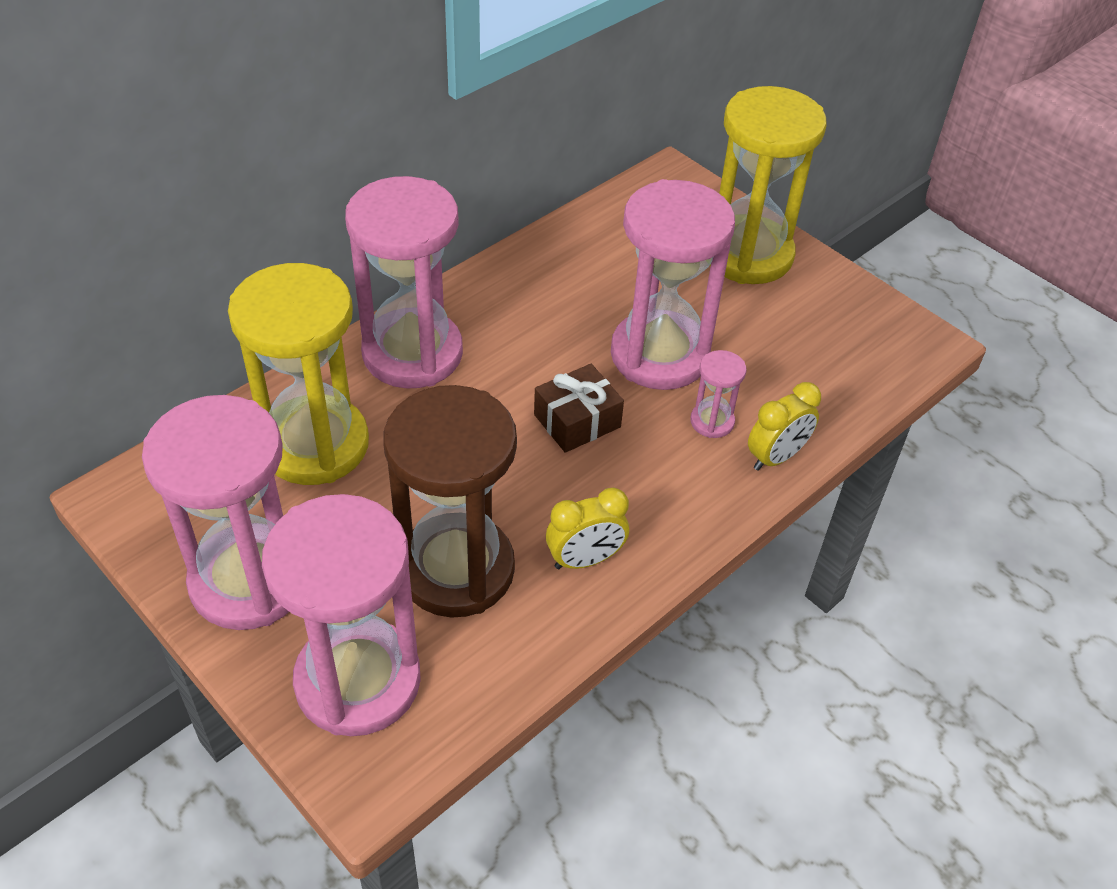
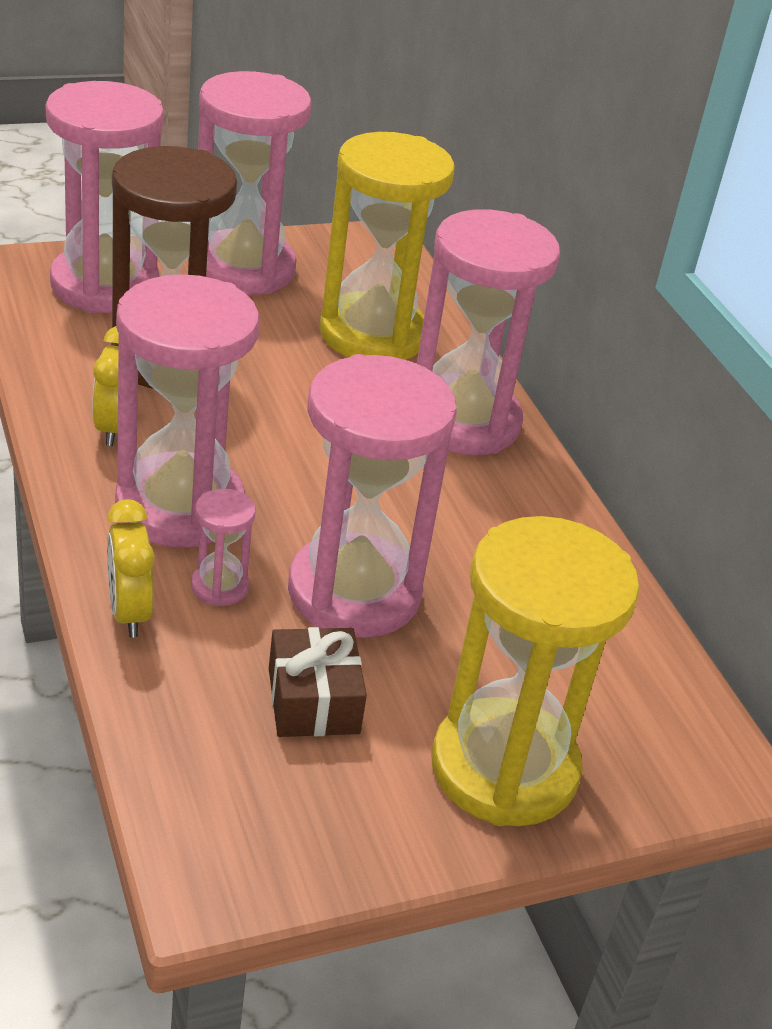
camera: 110 degrees right, 10 degrees down
(577, 421) = (293, 490): brown gift -> brown gift (313, 700)
(649, 476) = (180, 507): none -> pink hourglass

